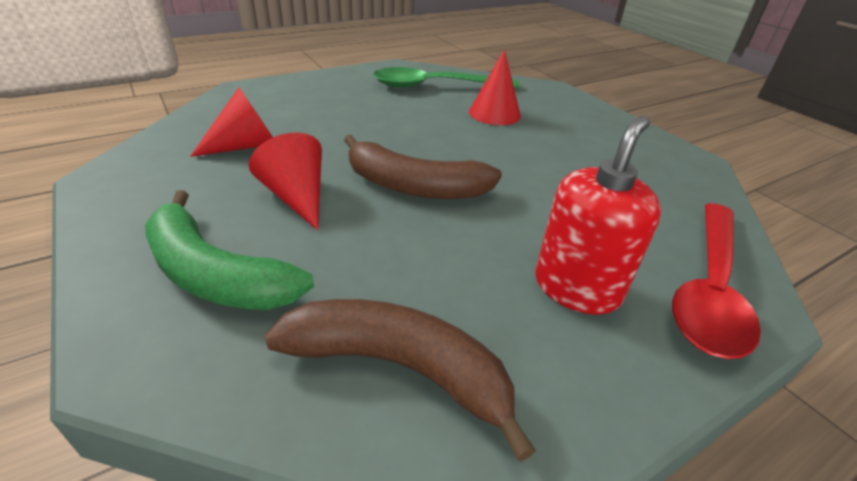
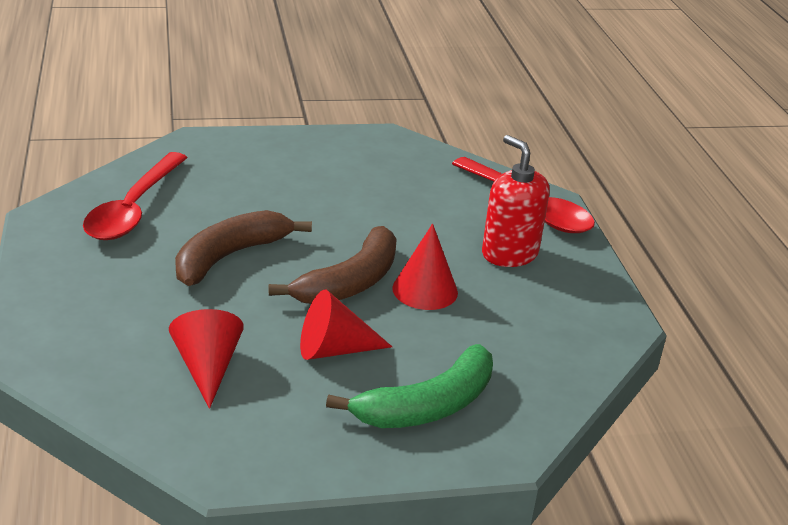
camera: 70 degrees left, 5 degrees down
(399, 368) = (550, 341): brown banana -> brown banana (229, 257)
(435, 86) = (134, 208): green spoon -> red spoon
(494, 113) = (234, 196): red cone -> red cone (425, 290)

